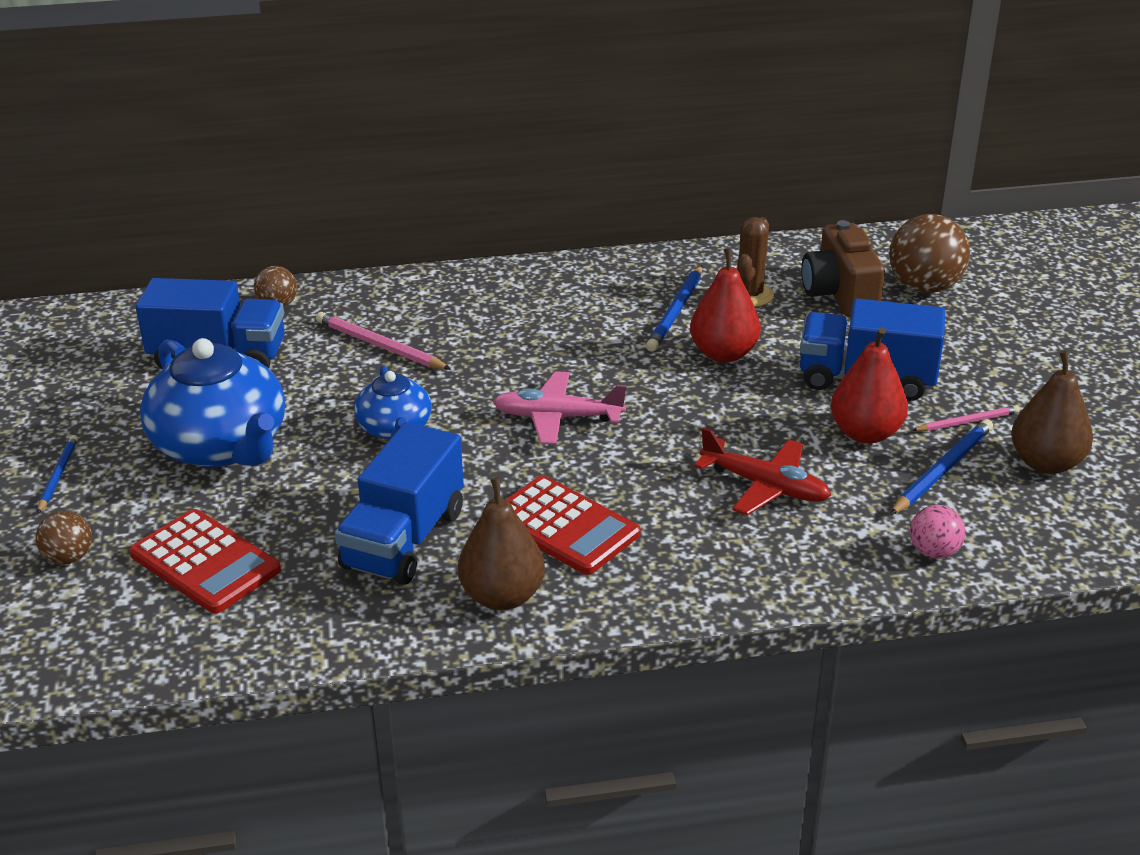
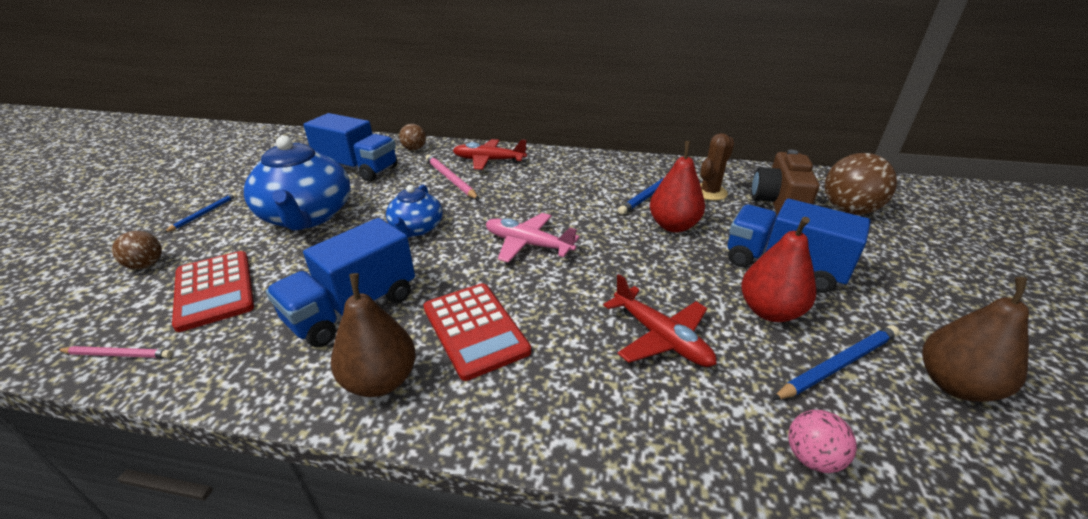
camera: 20 degrees right, 0 degrees up
(413, 303) = (489, 160): none -> red plane
(967, 422) = (871, 323): pink pencil -> pink pencil (118, 354)

